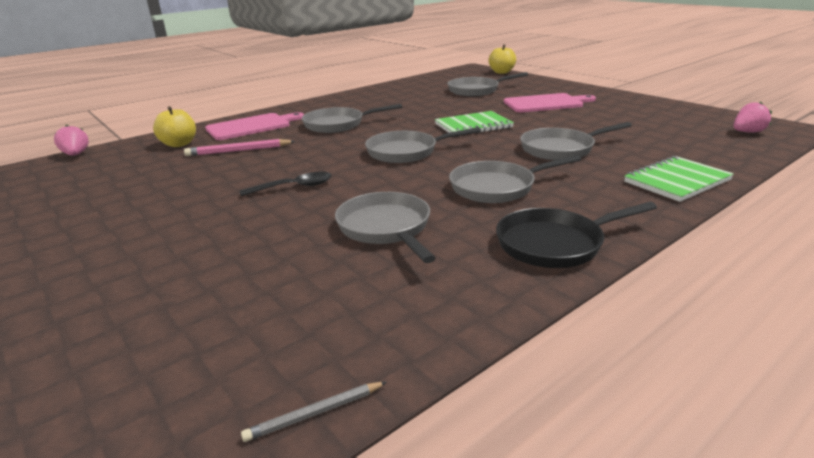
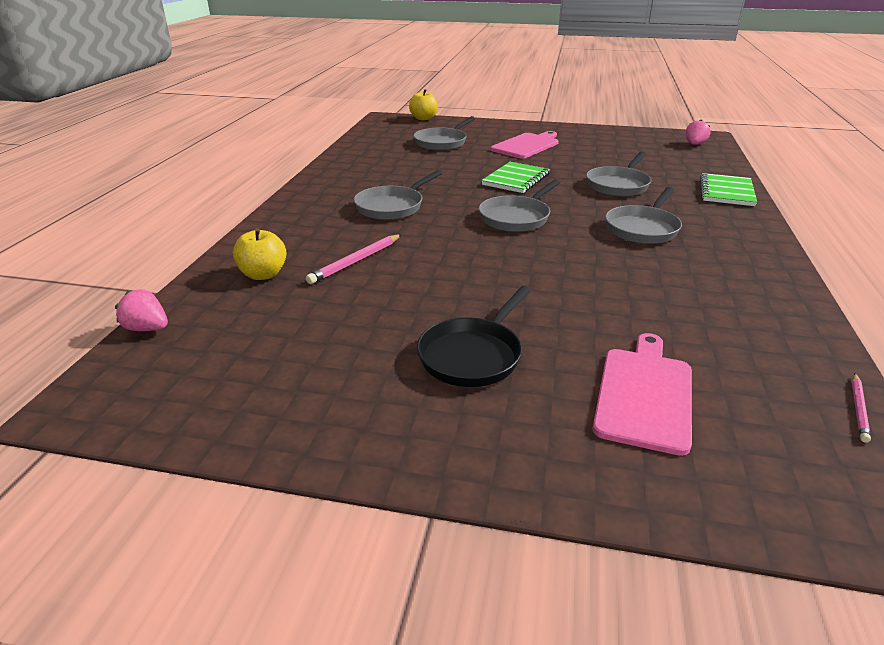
camera: 40 degrees left, 5 degrees up
(252, 126) = (301, 231): pink cutting board -> pink cutting board (644, 394)
(294, 187) = (499, 278): black spoon -> none
(315, 413) = (859, 409): grey pencil -> pink pencil
(386, 228) = (643, 285): grey pan -> none
(555, 244) = (753, 257): black pan -> black pan (473, 355)

